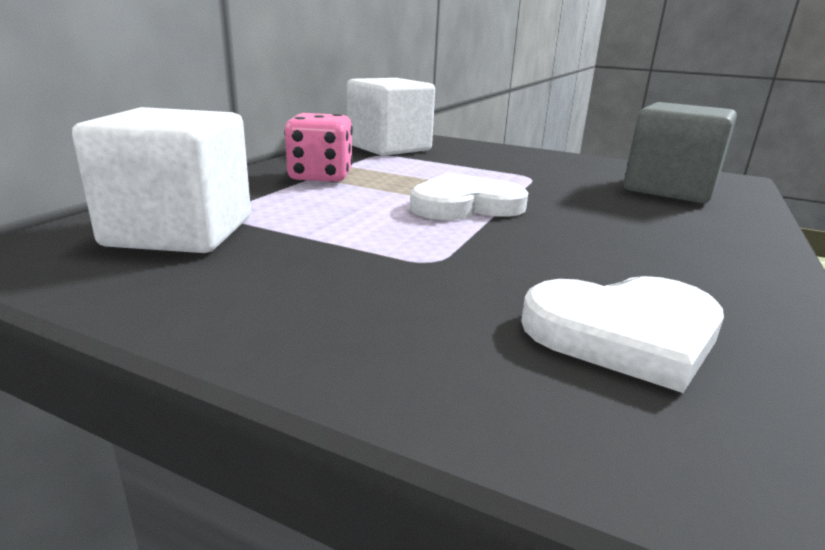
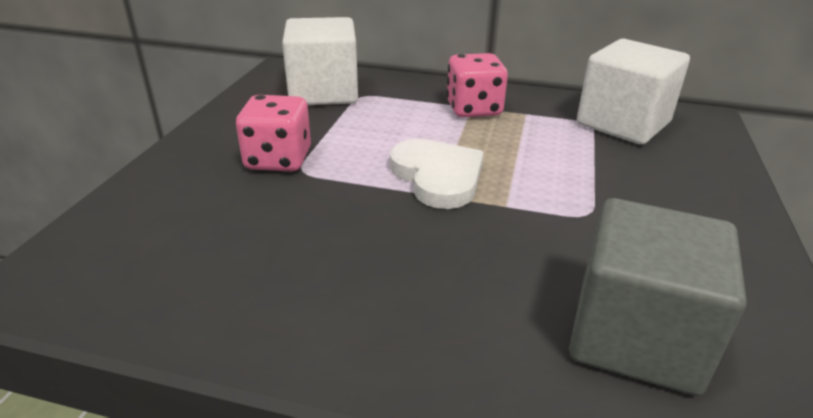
camera: 80 degrees right, 10 degrees up
(396, 272) = (278, 160): none -> pink dice
(625, 334) = (194, 242): white heart -> none

